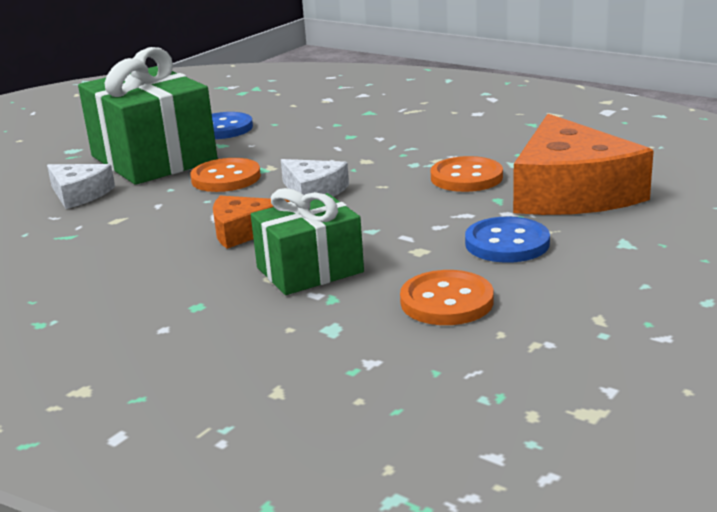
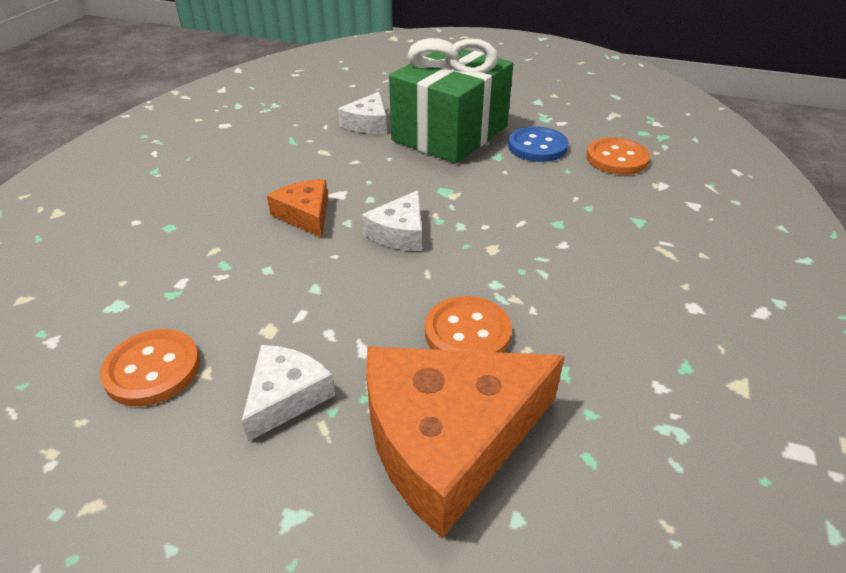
camera: 70 degrees right, 15 degrees up
(226, 178) = (418, 178): orange button -> orange button (617, 158)
(310, 270) = (227, 268): green gift -> none
(507, 243) = (286, 396): blue button -> white cheese

